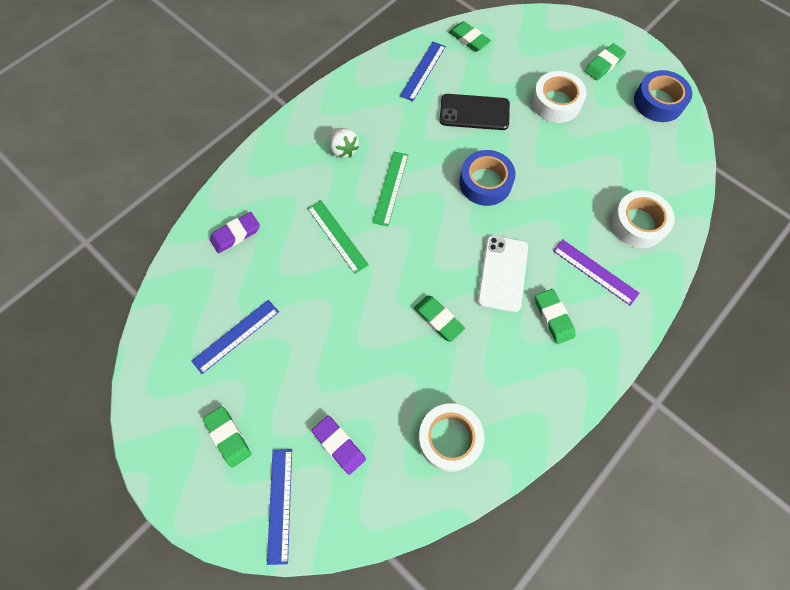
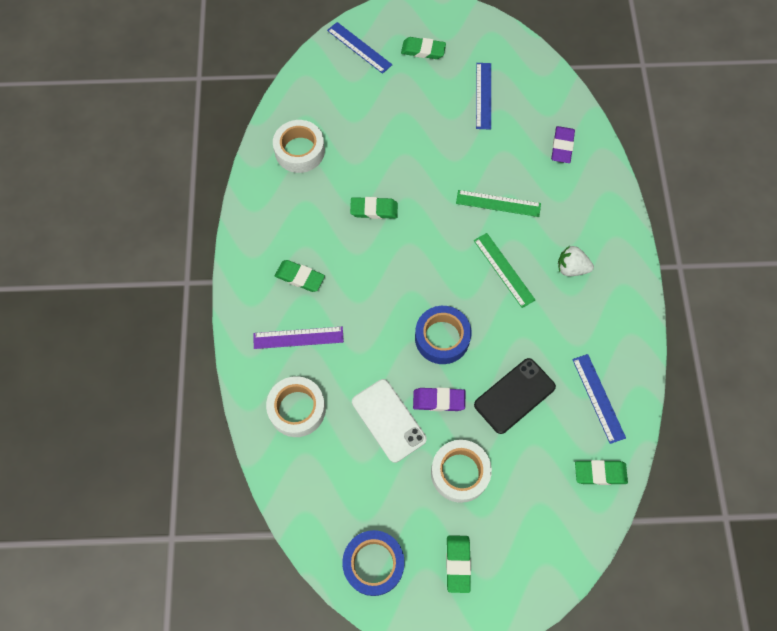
camera: 135 degrees right, 0 degrees up
(339, 445) = (359, 96): purple eraser -> purple eraser (438, 400)
(502, 273) = (362, 278): white phone -> white phone (388, 420)

